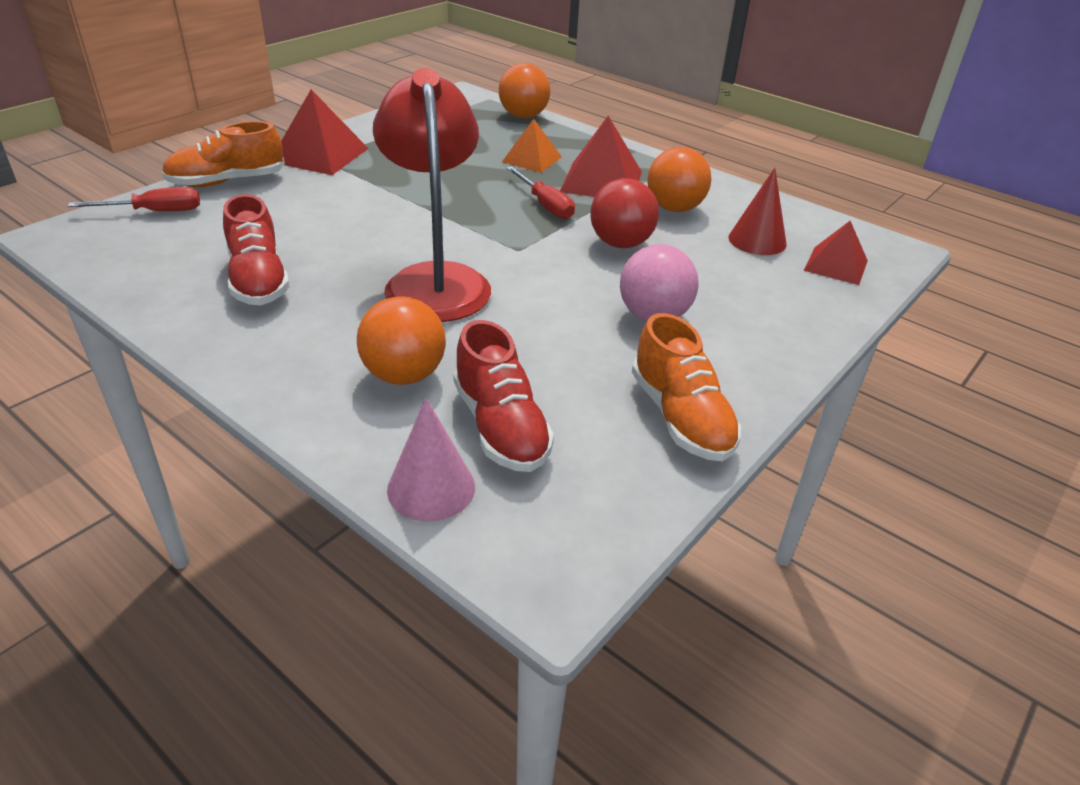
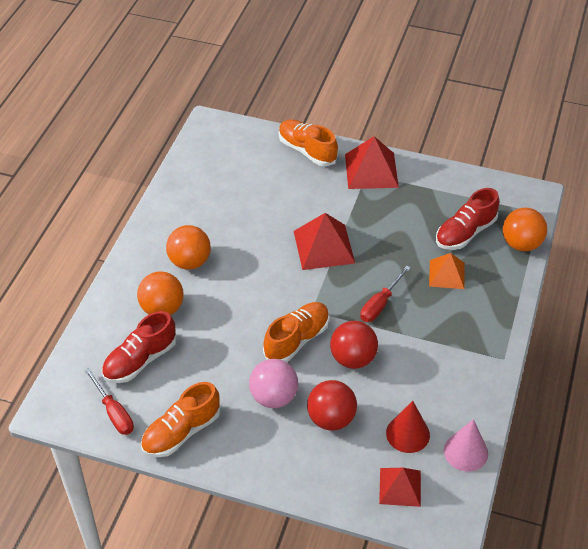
camera: 70 degrees right, 10 degrees up
(154, 212) = (254, 143): red screwdriver -> red screwdriver (114, 413)
(258, 280) = (213, 217): red shoe -> red shoe (465, 233)
(431, 488) = (88, 350): pink cone -> pink cone (466, 452)
(435, 280) = (255, 286): red lamp -> none
(562, 273) = (297, 340): none -> orange shoe
(601, 181) = (439, 323): red pyramid -> red pyramid (323, 247)
(674, 208) = (425, 375): orange ball -> orange ball (190, 262)
(712, 283) = (331, 419): none -> red ball

